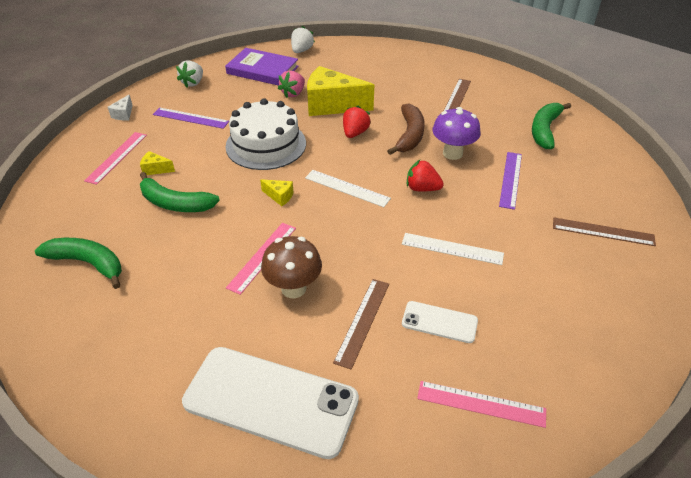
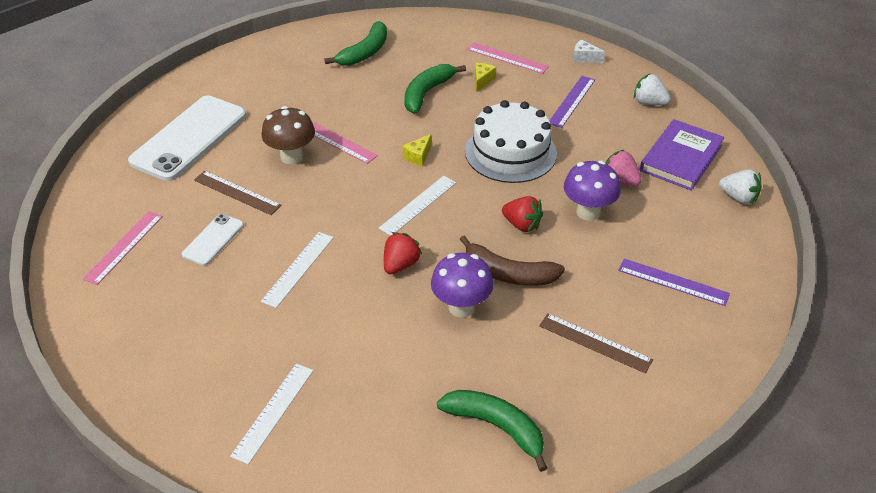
camera: 100 degrees right, 0 degrees up
(332, 105) = (588, 212): yellow cheese -> purple mushroom
(510, 179) = (395, 351): purple ruler -> purple ruler (673, 282)
(603, 232) = (273, 412): brown ruler -> white ruler

